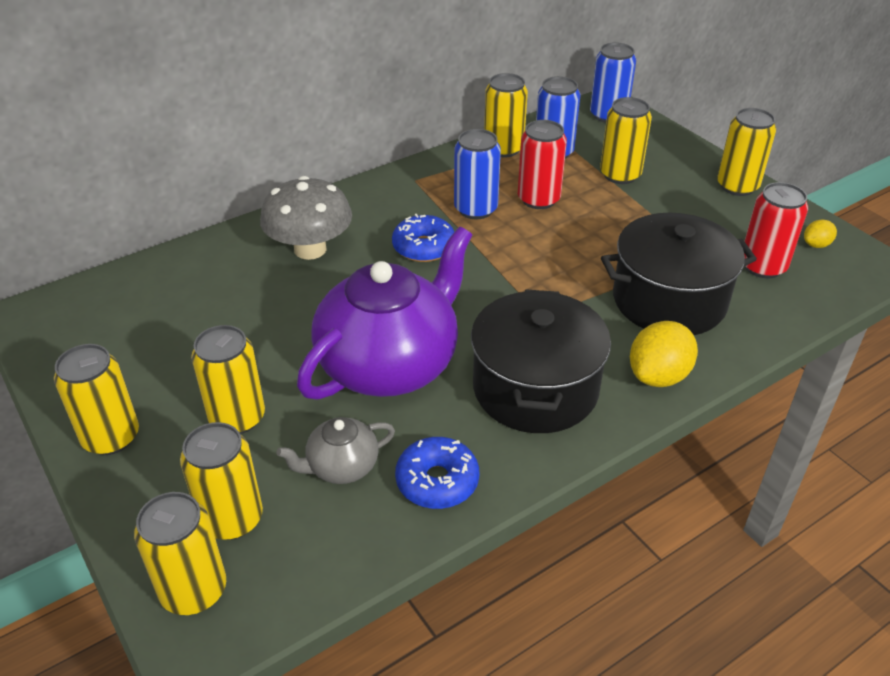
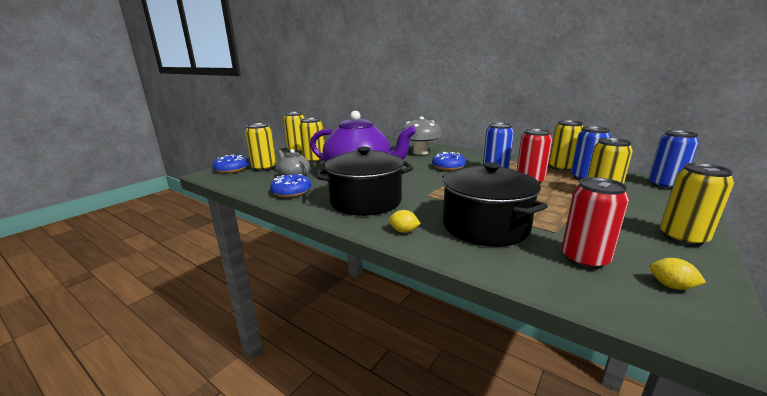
camera: 70 degrees right, 20 degrees down
(193, 590) = (231, 169): yellow can -> blue donut
(658, 376) = (404, 231): yellow lemon -> yellow lemon, size x0.53

